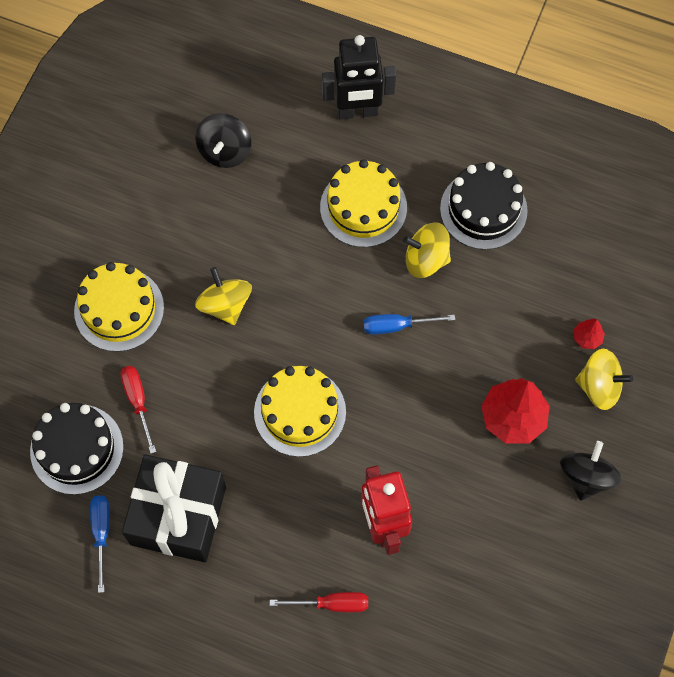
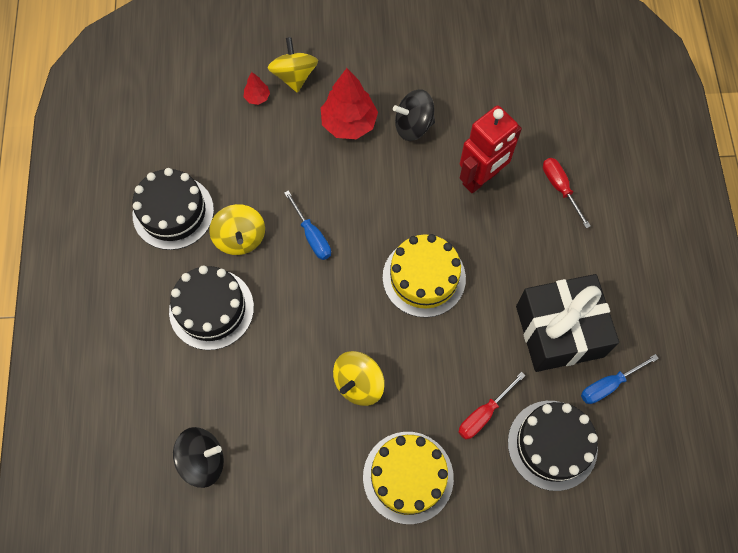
camera: 115 degrees left, 0 degrees up
(357, 112) = (113, 357): black robot -> none
(363, 207) = (211, 309): yellow cake -> black cake
(586, 477) = (371, 60): black spinning top -> black spinning top (413, 126)

